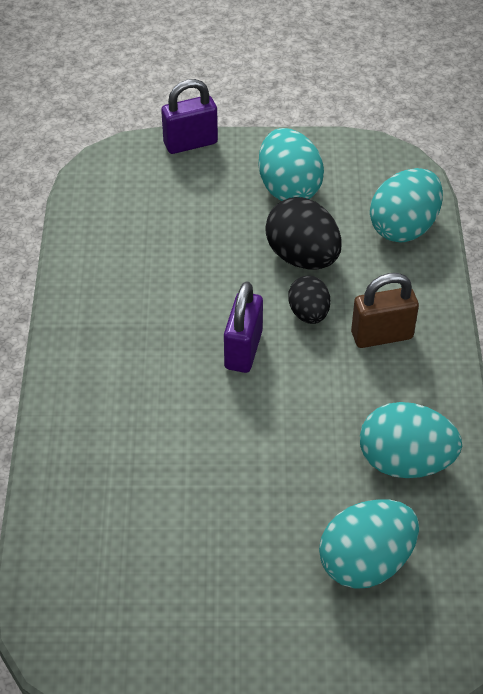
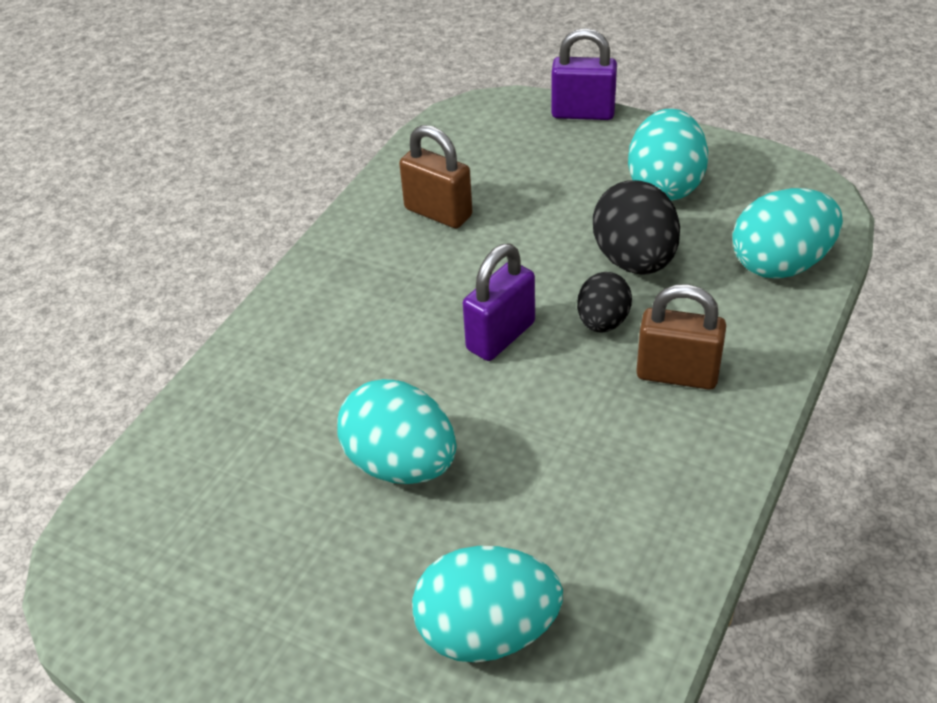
camera: 30 degrees right, 5 degrees down
(131, 265) = (438, 212): none -> brown padlock
(405, 462) = (614, 530): turquoise egg -> turquoise egg (401, 464)

